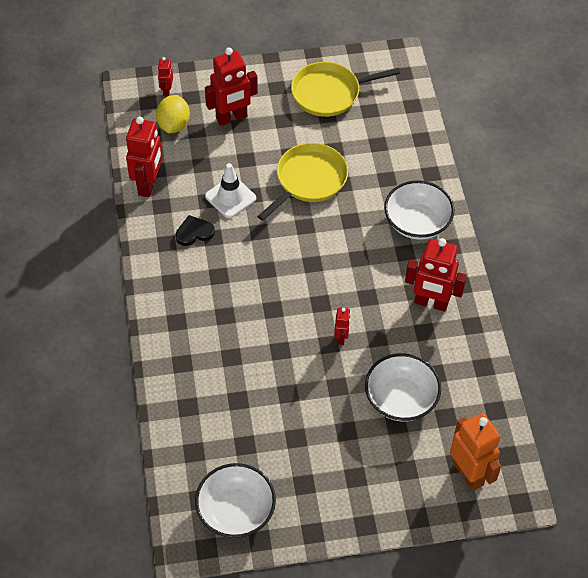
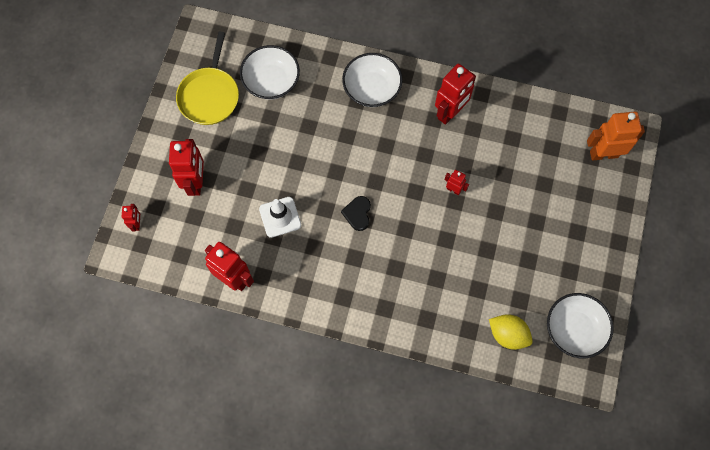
camera: 65 degrees left, 15 degrees up
(166, 91) = (137, 224): red robot -> red robot turned 120 degrees counterclockwise
(174, 124) = (178, 232): yellow lemon -> yellow lemon (508, 334)
(194, 232) = (302, 260): black heart -> black heart (357, 213)
(308, 180) = (292, 149): yellow pan -> none
(401, 399) = (524, 171): white bowl -> white bowl (271, 81)

